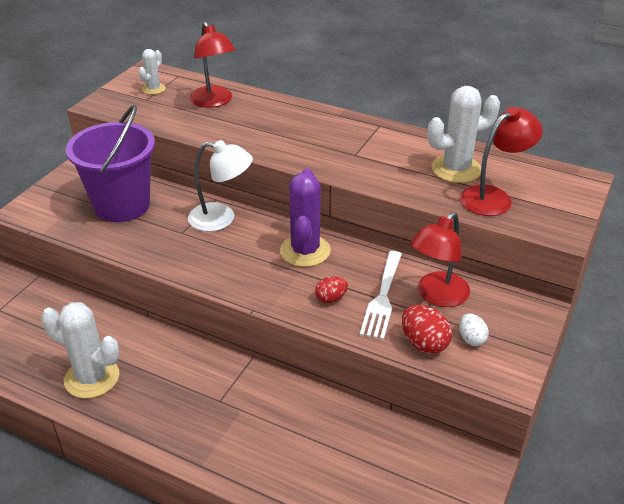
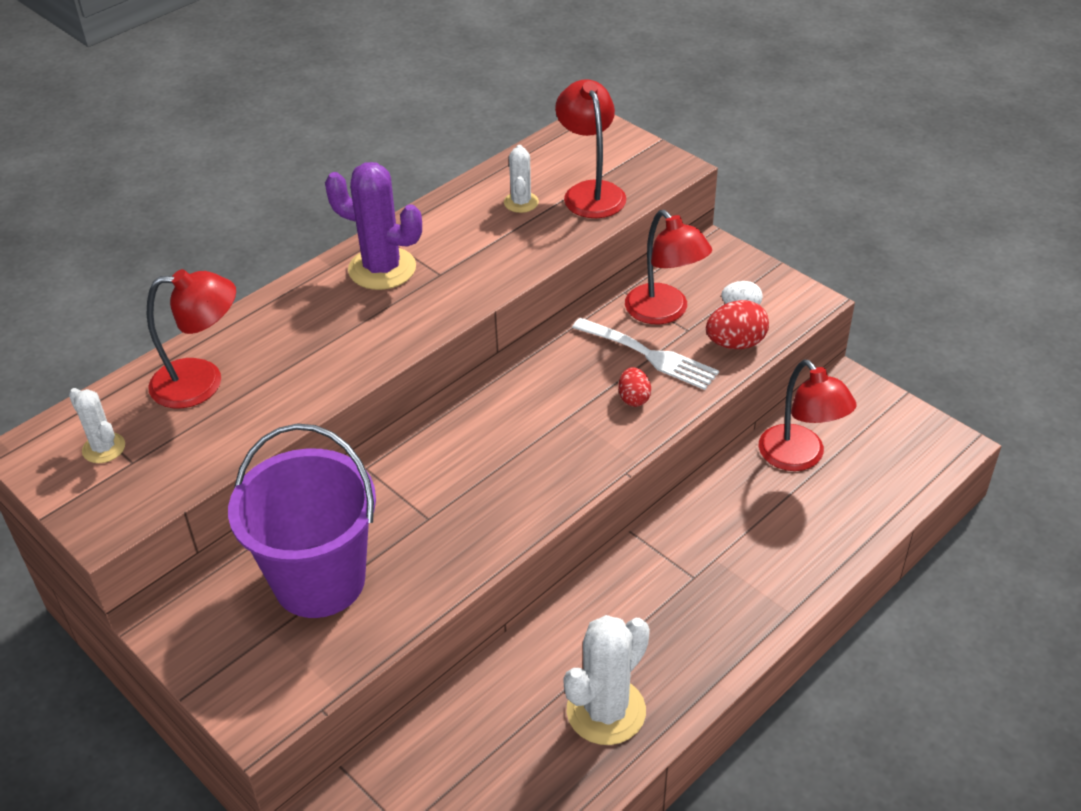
camera: 70 degrees left, 5 degrees up
(221, 219) = (418, 469): white lamp -> none
(305, 251) = (532, 401): purple cactus -> purple cactus (382, 269)
(371, 444) = (799, 457): none -> red lamp
(456, 169) = (521, 202): white cactus -> white cactus, size x0.55

